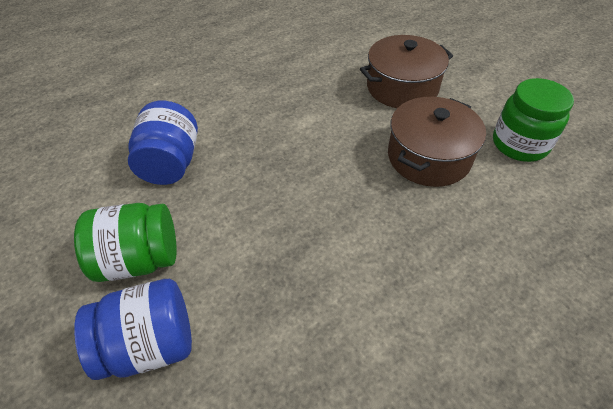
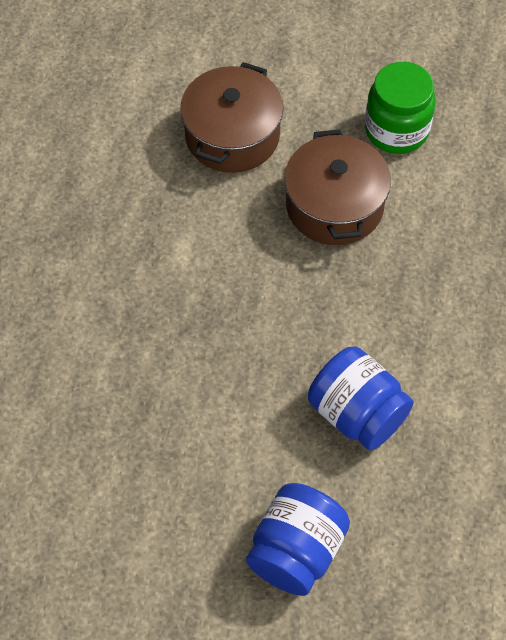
camera: 45 degrees left, 10 degrees up
(139, 259) = (202, 506): green jar -> none
(171, 163) = (109, 404): blue jar -> blue jar (357, 413)

